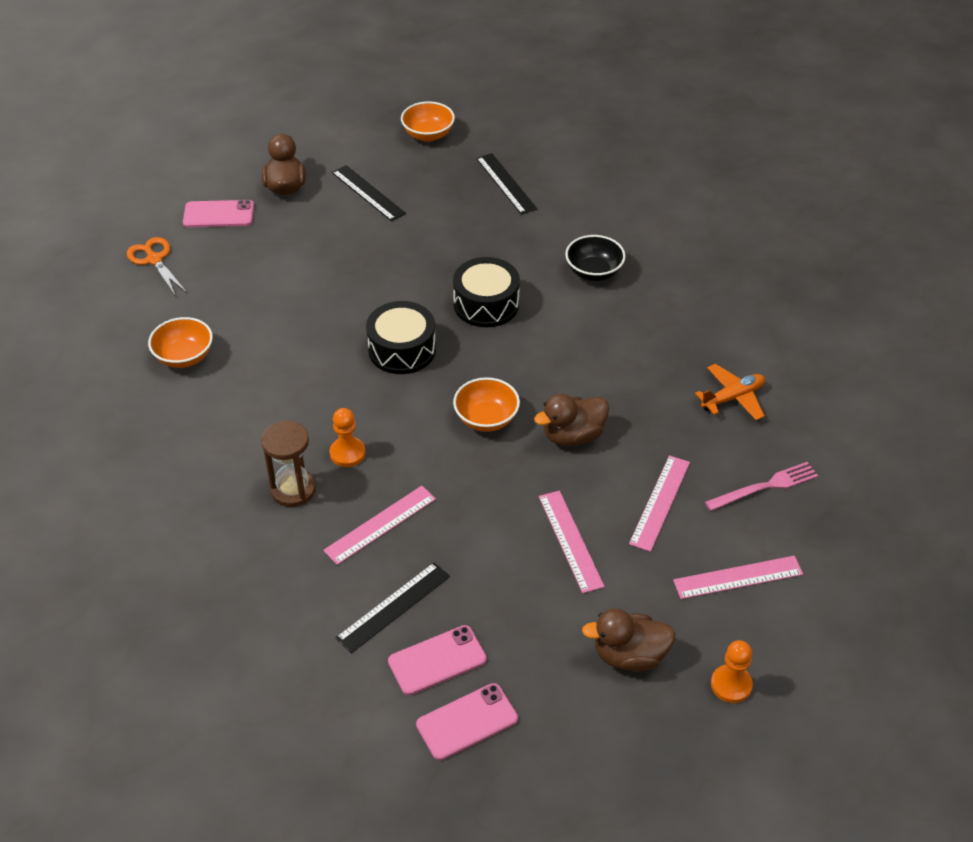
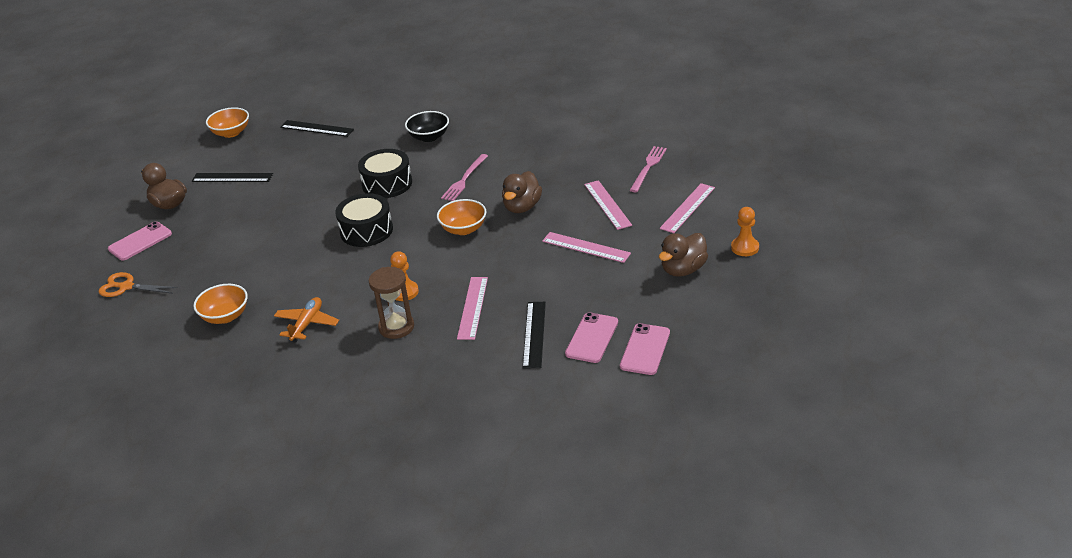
camera: 40 degrees left, 10 degrees down
(562, 355) = (464, 179): none -> pink fork
(732, 398) = (581, 144): orange plane -> orange plane (307, 324)

